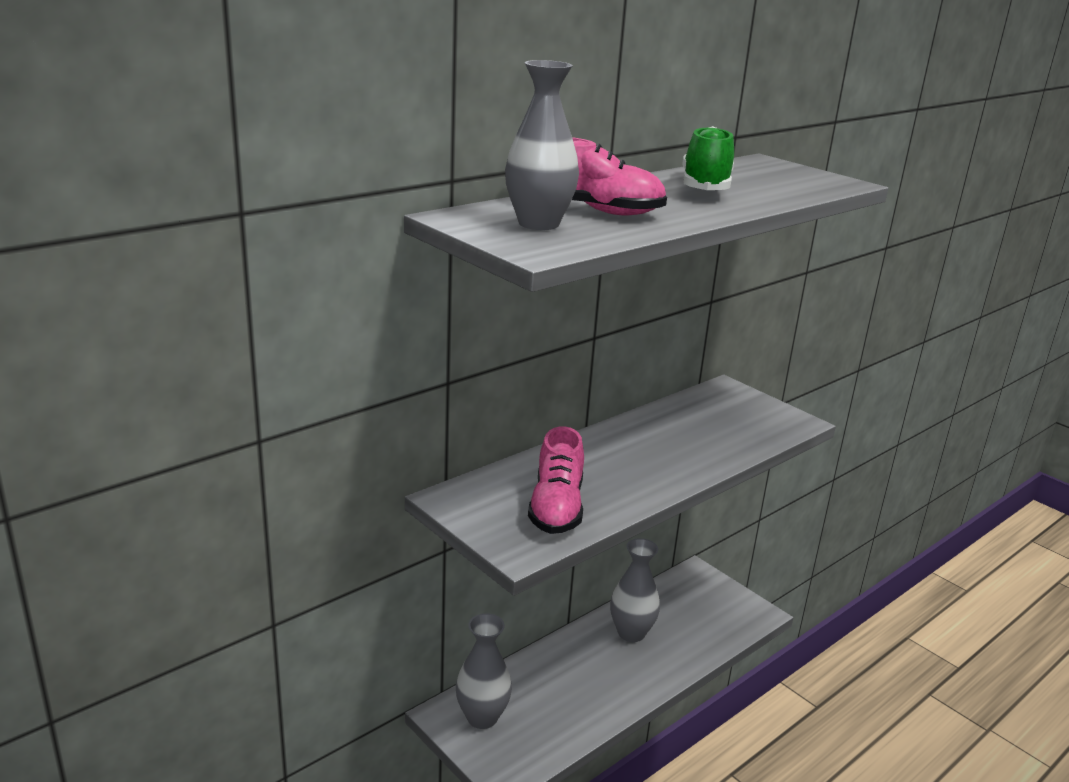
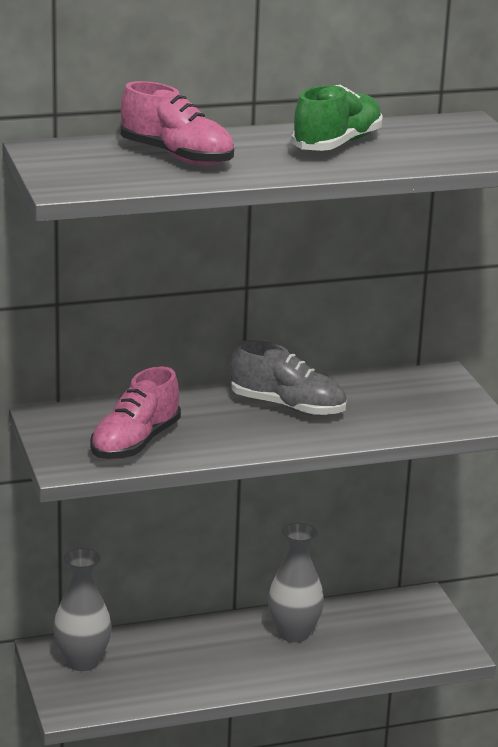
camera: 25 degrees right, 0 degrees up
(538, 224) = (105, 163): grey vase -> none
(645, 441) = (287, 407): none -> grey shoe

